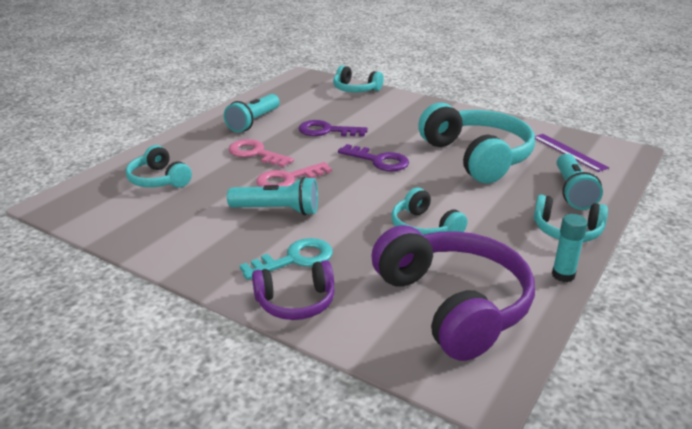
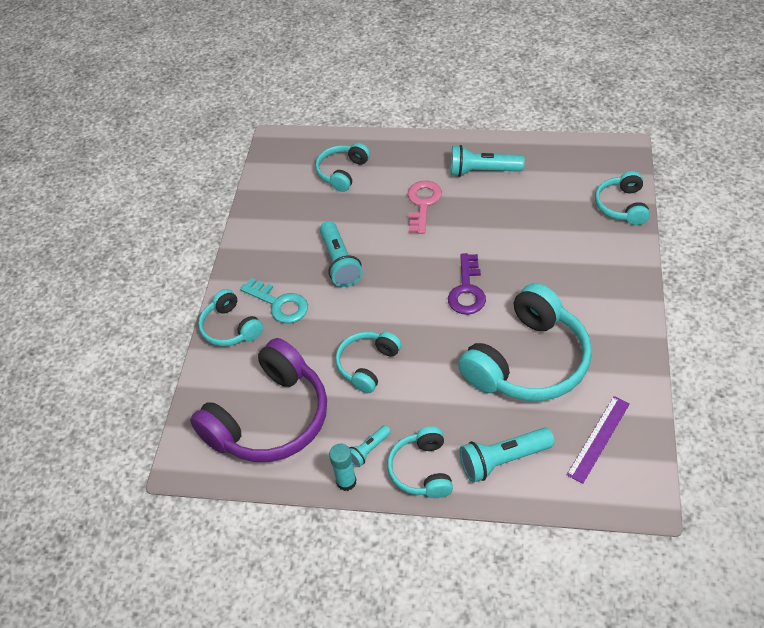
camera: 70 degrees right, 20 degrees up
(288, 179) = (392, 245): pink key -> none
(296, 302) = (230, 328): purple headphones -> turquoise headphones
(326, 131) = (502, 228): purple key -> none
(530, 253) = (368, 450): none -> turquoise flashlight

